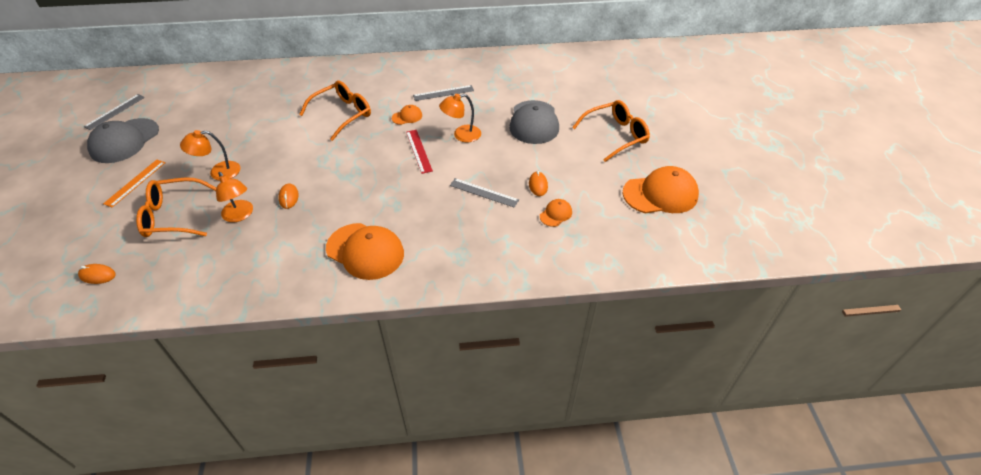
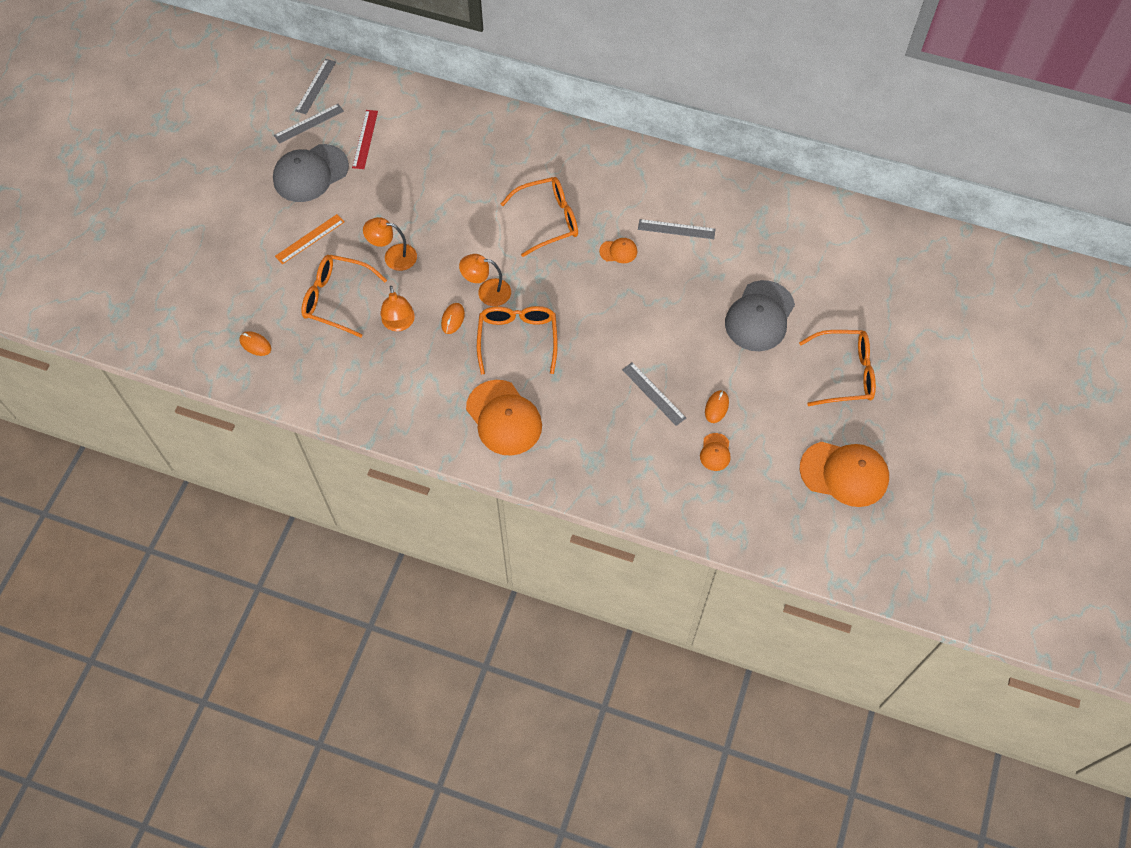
camera: 25 degrees right, 15 degrees up
(115, 89) = (315, 86): none -> grey ruler
(352, 193) = (517, 338): none -> orange glasses
(418, 151) = (610, 308): red ruler -> red ruler (365, 139)
(461, 135) = (667, 303): orange lamp -> orange lamp (487, 292)
(556, 214) = (715, 452): orange cap -> orange cap turned 120 degrees clockwise

